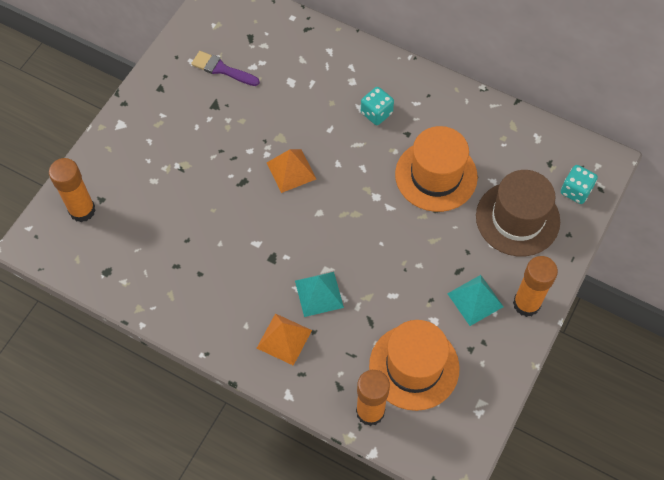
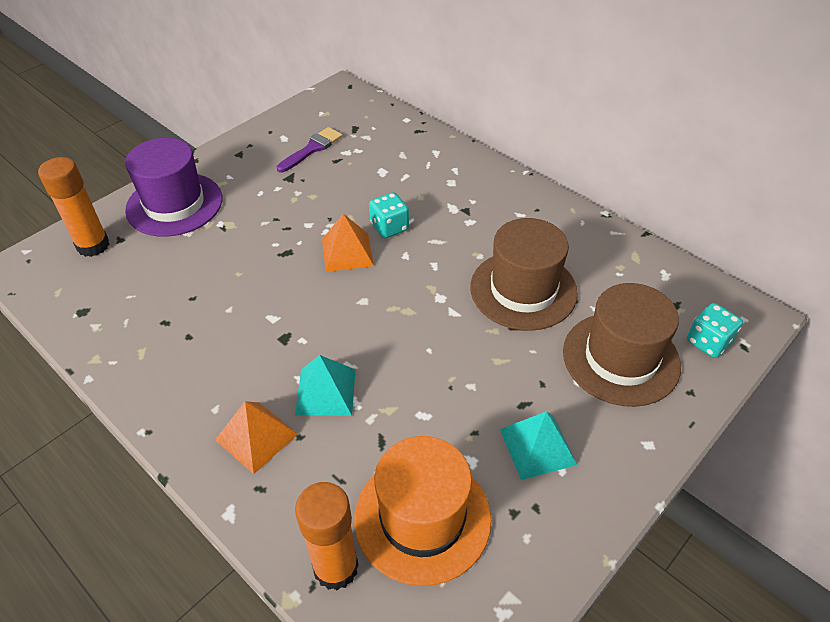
camera: 15 degrees right, 15 degrees down
(129, 154) = (174, 204): none -> purple hat
(222, 69) = (312, 149): purple brush -> purple brush turned 90 degrees clockwise
(376, 113) = (469, 215): turquoise dice -> turquoise dice (389, 227)
(436, 175) = (523, 290): orange hat -> brown hat
(526, 304) = (612, 469): orange glue stick -> none

